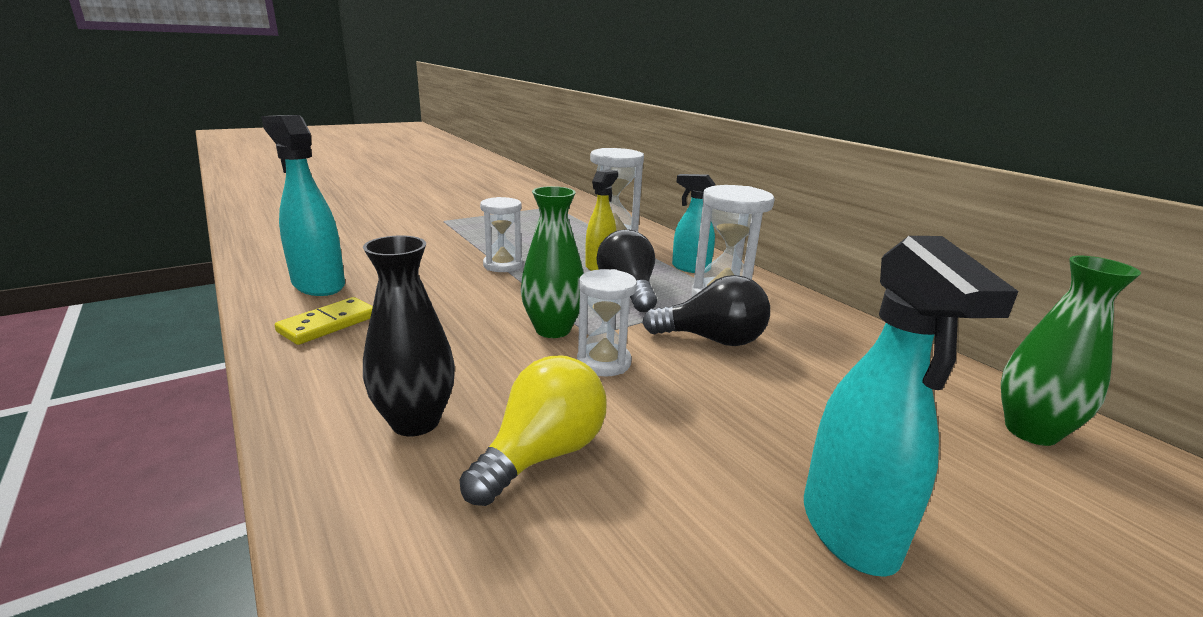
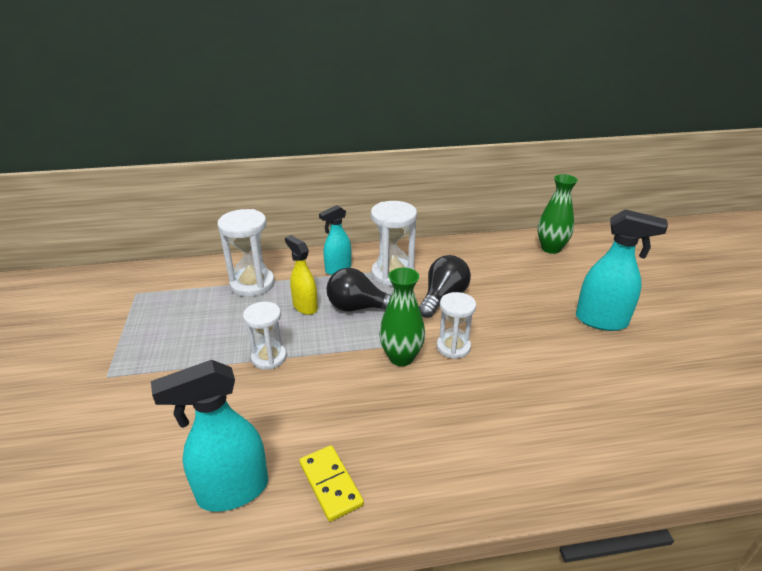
camera: 65 degrees left, 10 degrees up
(415, 422) = (494, 442): black vase -> none
(543, 455) = (538, 394): yellow light bulb -> none

